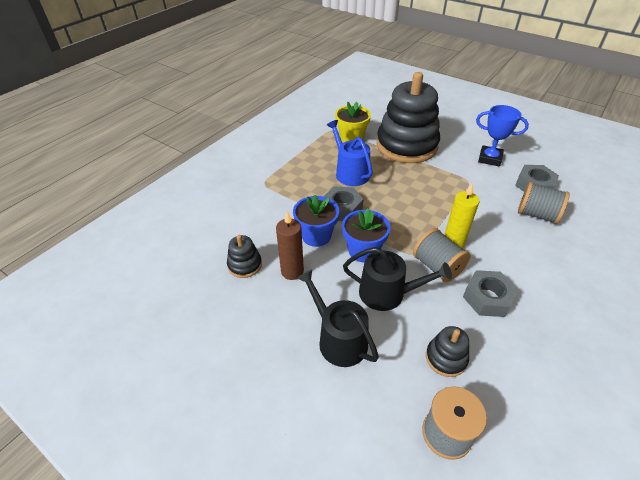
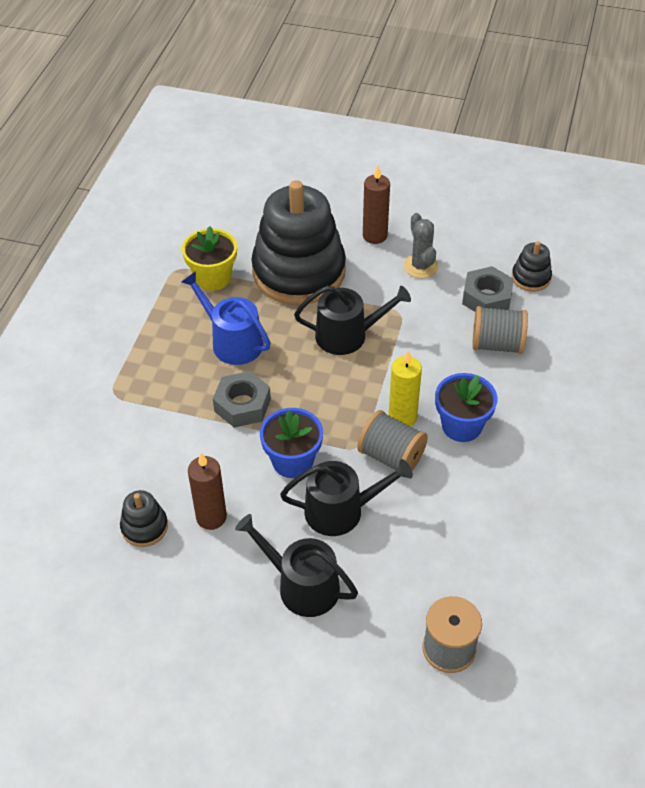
camera: 20 degrees left, 5 degrees up
(316, 236) = (223, 457): blue flower pot -> blue flower pot (461, 426)
(428, 185) = (348, 335): none -> black watering can
(446, 358) = (429, 568): black stacking toy -> black stacking toy (531, 277)
(462, 137) = (375, 236): none -> brown candle
(487, 298) = (459, 481): grey nut -> none
(490, 158) = (420, 266): blue trophy -> grey cactus

